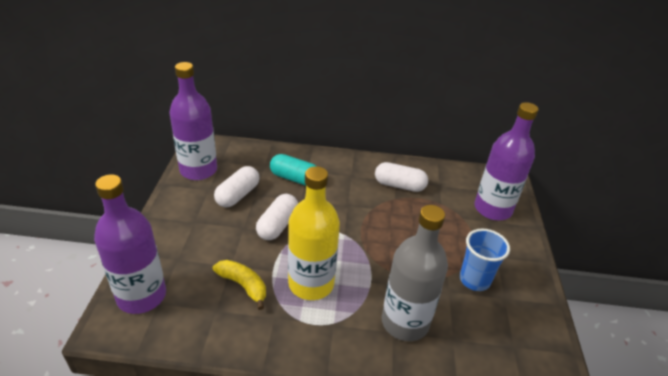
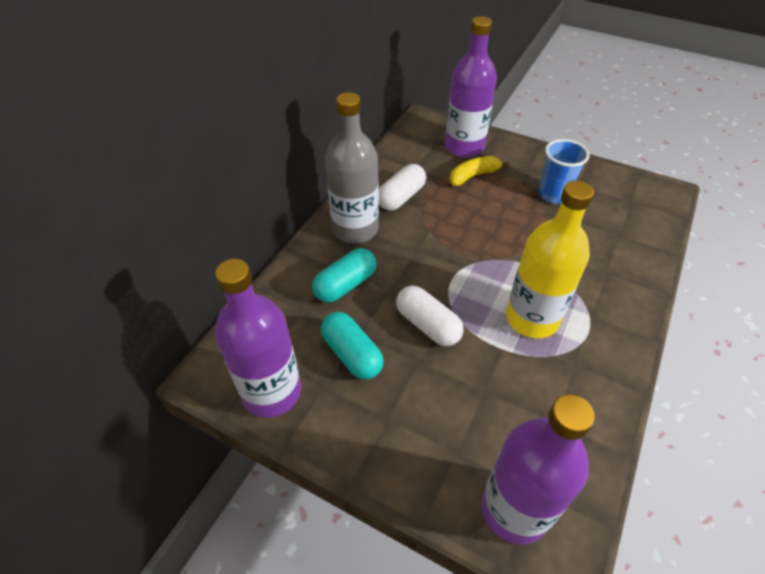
camera: 65 degrees left, 10 degrees up
(238, 195) = (352, 354): white capsule -> turquoise capsule
(243, 285) = (521, 384): yellow banana -> yellow banana (473, 176)
(405, 322) = (596, 260): grey bottle -> grey bottle (355, 229)

